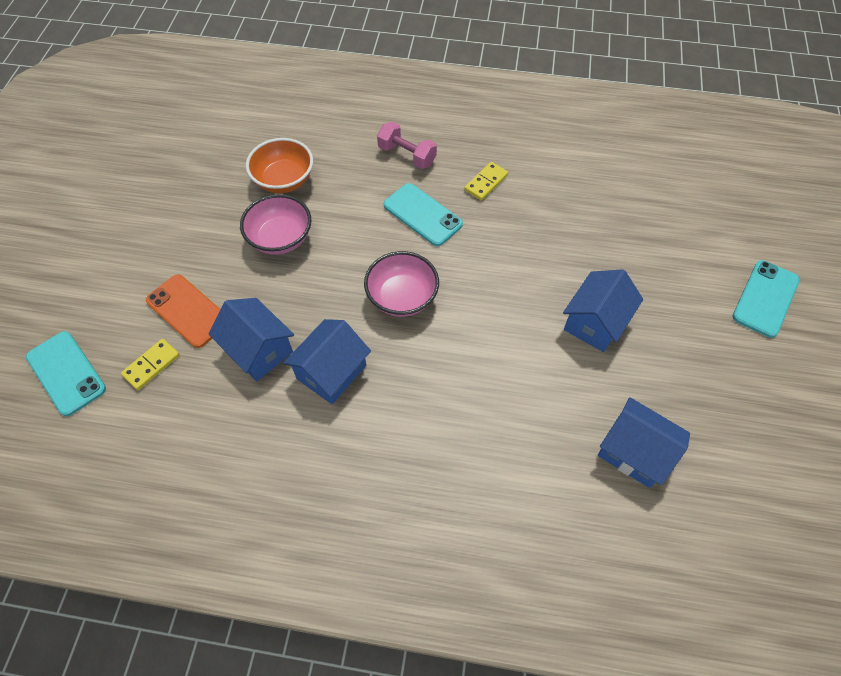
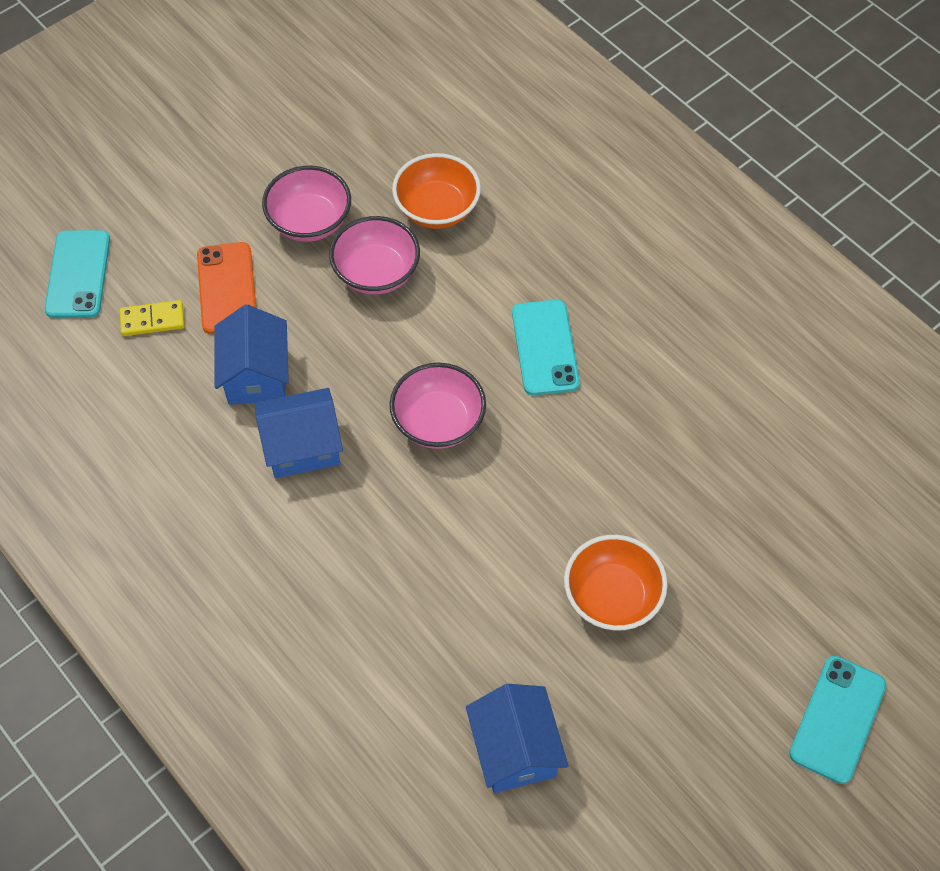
camera: 40 degrees right, 0 degrees up
(208, 236) = (310, 222): none -> pink bowl
(407, 155) = (594, 267): pink dumbbell -> none
(486, 182) = (651, 359): yellow domino -> none
(595, 322) = (612, 597): blue house -> orange bowl
(765, 298) = (837, 719): turquoise phone -> turquoise phone turned 45 degrees counterclockwise

